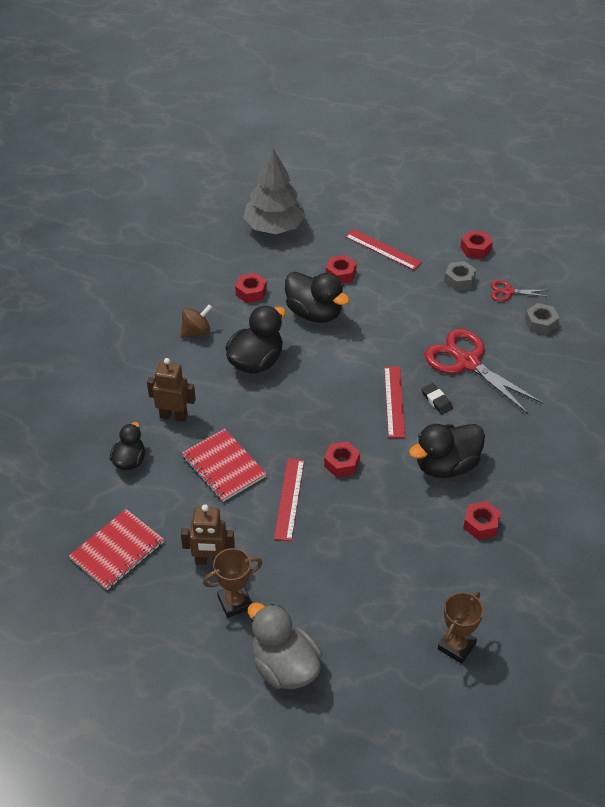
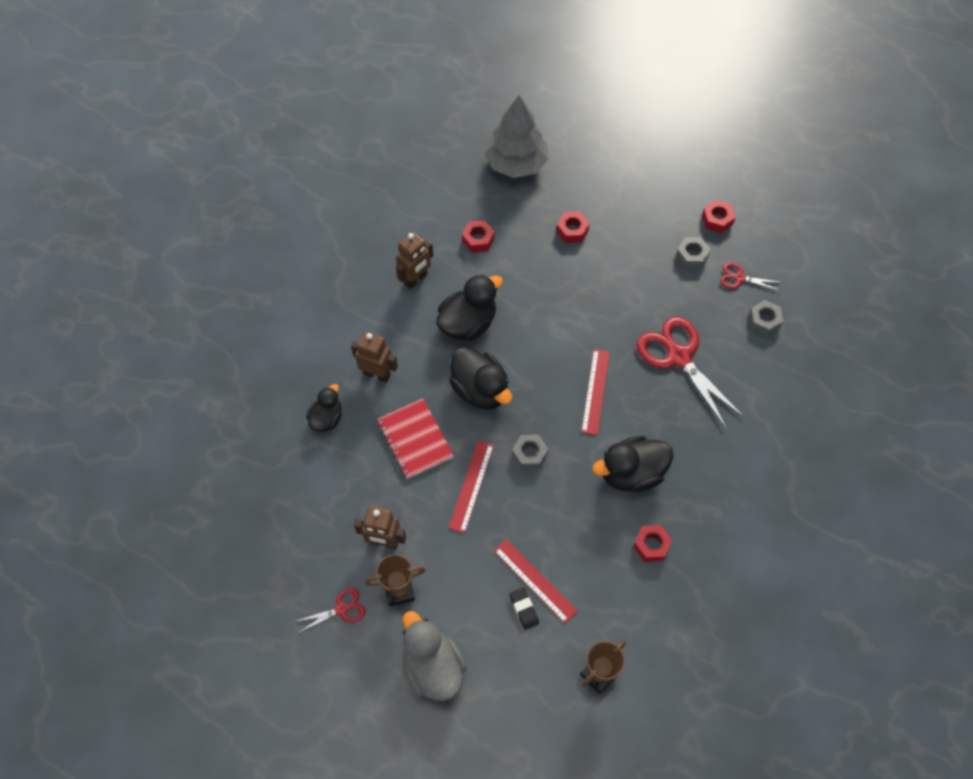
camera: 10 degrees right, 15 degrees up
(117, 550) = (299, 516): red notebook -> none
(177, 628) = (341, 609): none -> red scissors
(196, 332) = (416, 279): brown spinning top -> brown robot
(314, 313) = (536, 274): black duck -> black duck (480, 390)
(341, 463) = (529, 454): red nut -> grey nut
(383, 249) = (621, 207): red ruler -> red ruler (535, 581)
(436, 400) = (638, 397): black eraser -> black eraser (524, 609)

